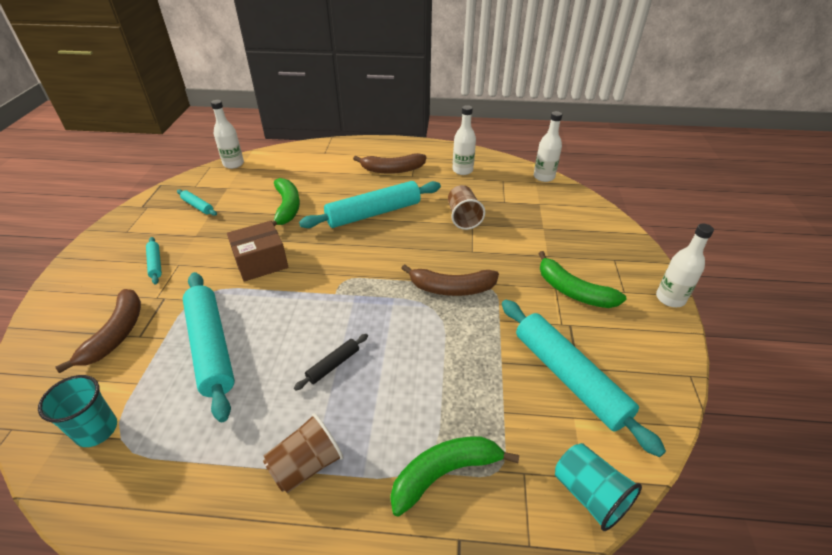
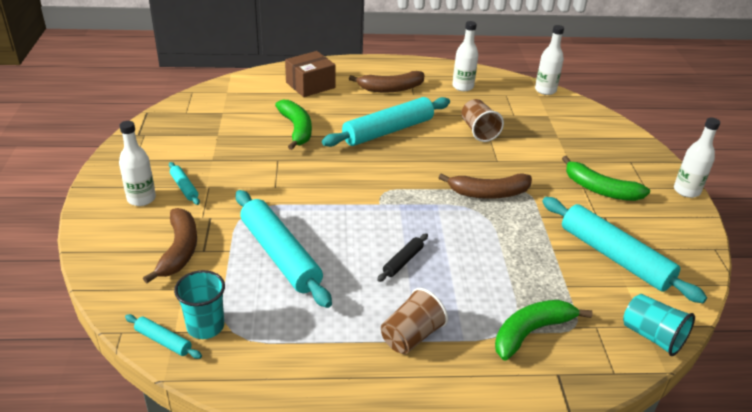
camera: 10 degrees left, 5 degrees down
(197, 206) = (200, 132): turquoise rolling pin -> turquoise rolling pin (163, 341)
(233, 164) = (217, 88): white bottle -> white bottle (141, 199)
(261, 262) = (293, 180): brown box -> brown box (310, 85)

